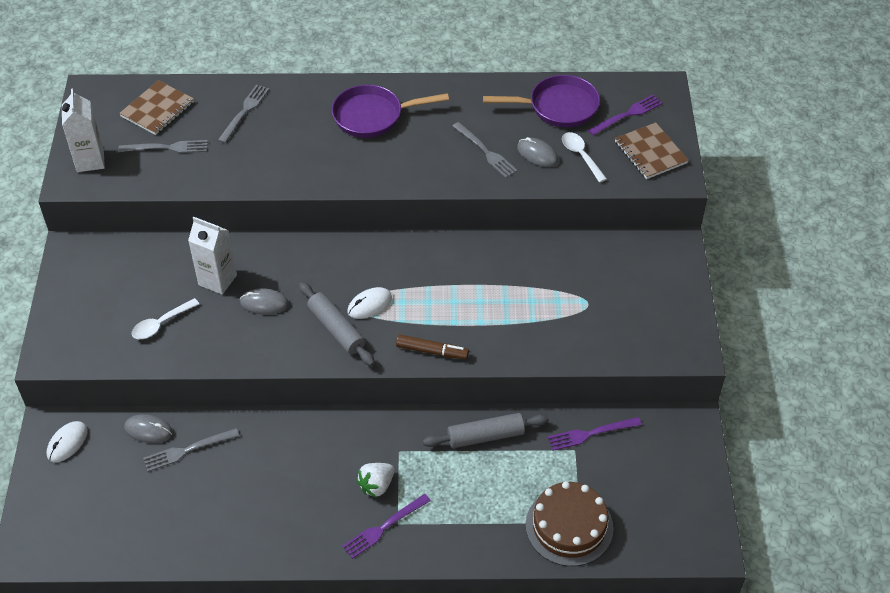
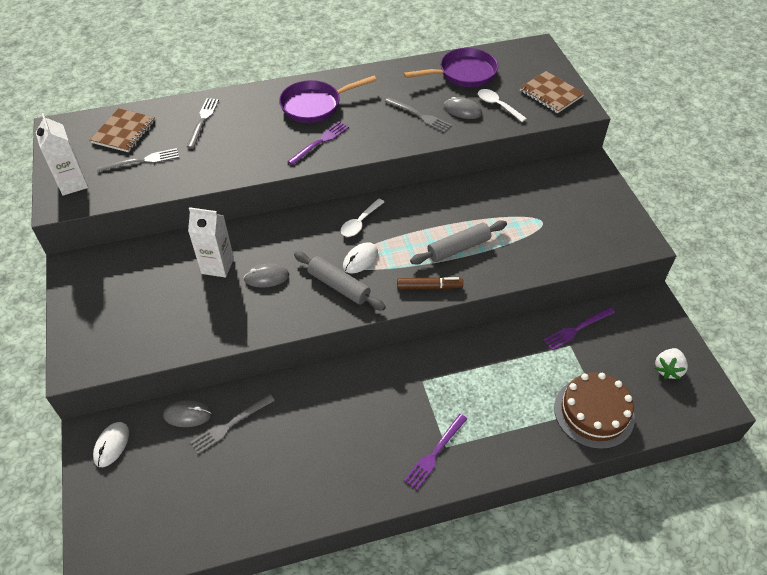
camera: 15 degrees left, 0 degrees up
(161, 324) = (176, 315): white spoon -> white spoon (360, 223)
(376, 485) = (414, 416): white strawberry -> white strawberry (668, 369)
(485, 436) = (491, 351): grey rolling pin -> grey rolling pin (458, 248)
(627, 115) = (520, 70): purple fork -> purple fork (320, 142)

